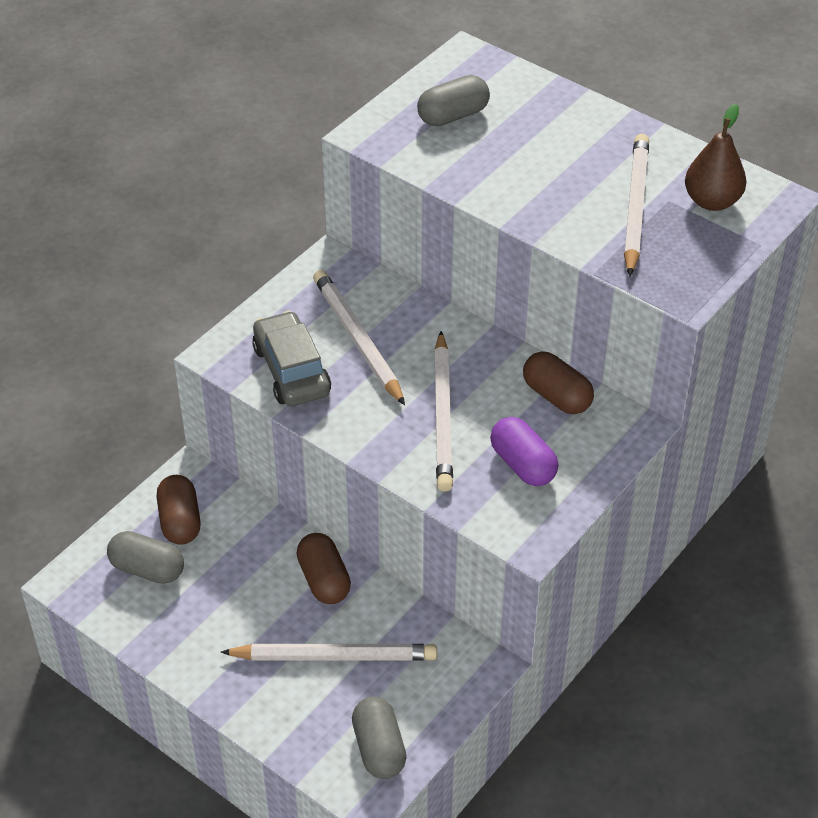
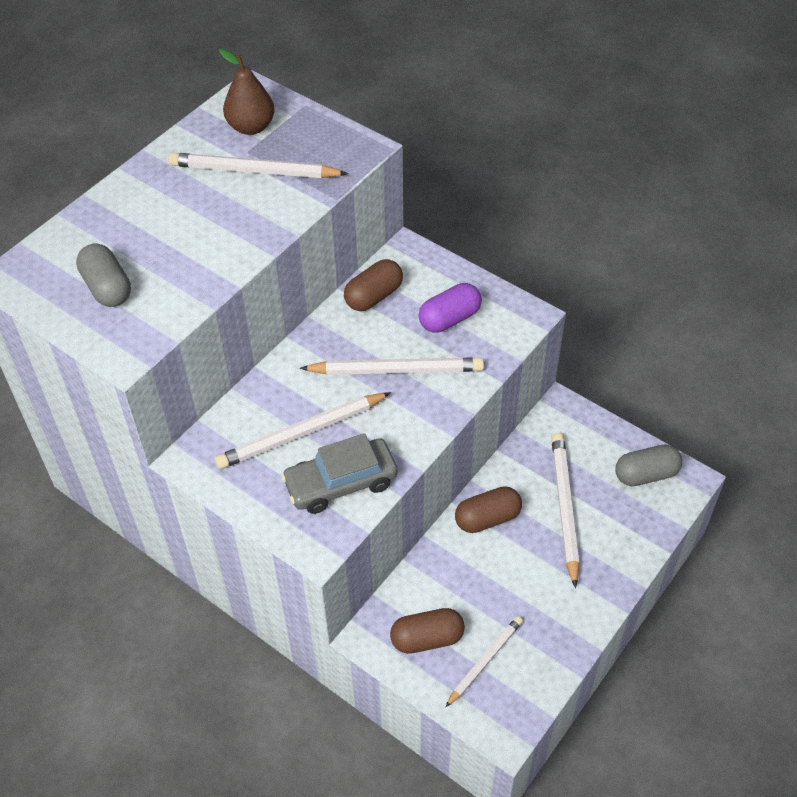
camera: 90 degrees left, 5 degrees up
(147, 569) = (485, 661): grey capsule -> white pencil

